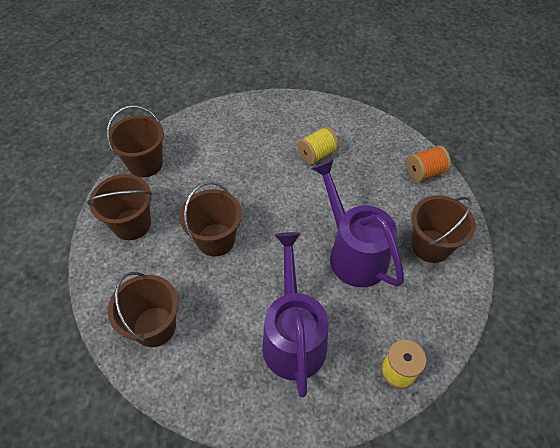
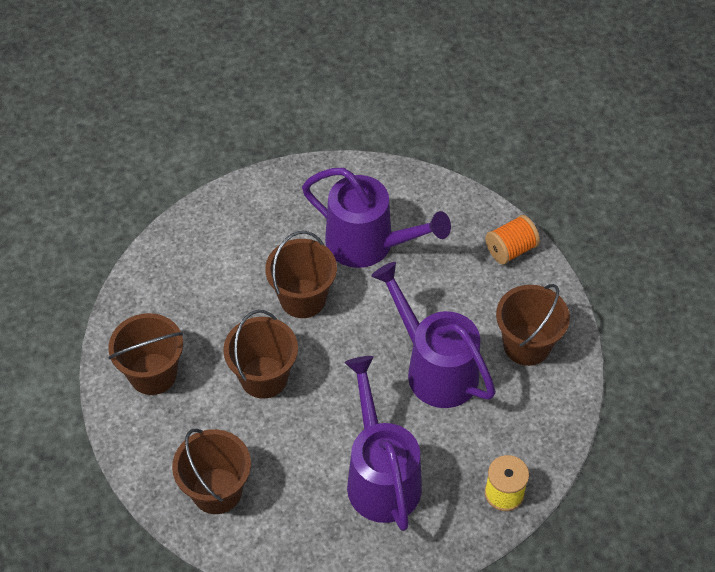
camera: 10 degrees left, 0 degrees up
(145, 164) = (146, 291): brown bucket -> brown bucket (303, 298)
(317, 154) = (369, 244): yellow spool -> purple watering can

